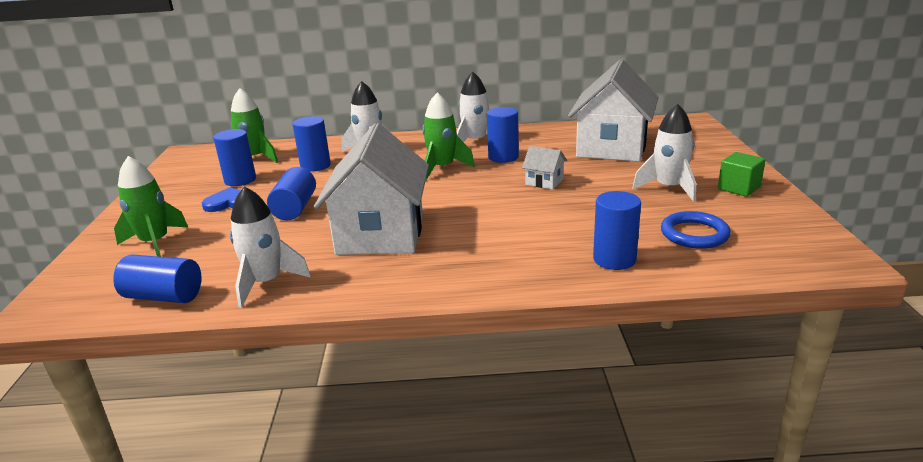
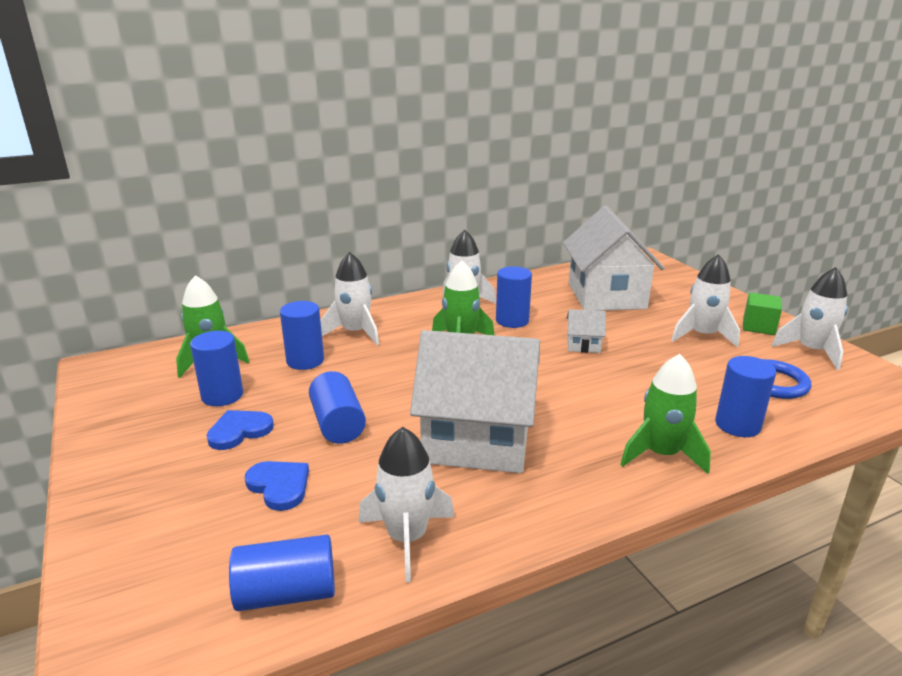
camera: 25 degrees left, 0 degrees up
(155, 243) = (190, 512): green rocket -> green rocket (661, 454)
(220, 238) = (279, 486): none -> blue heart
(381, 234) = (477, 440): white house -> white house turned 60 degrees counterclockwise
(771, 214) = (811, 351): none -> white rocket

